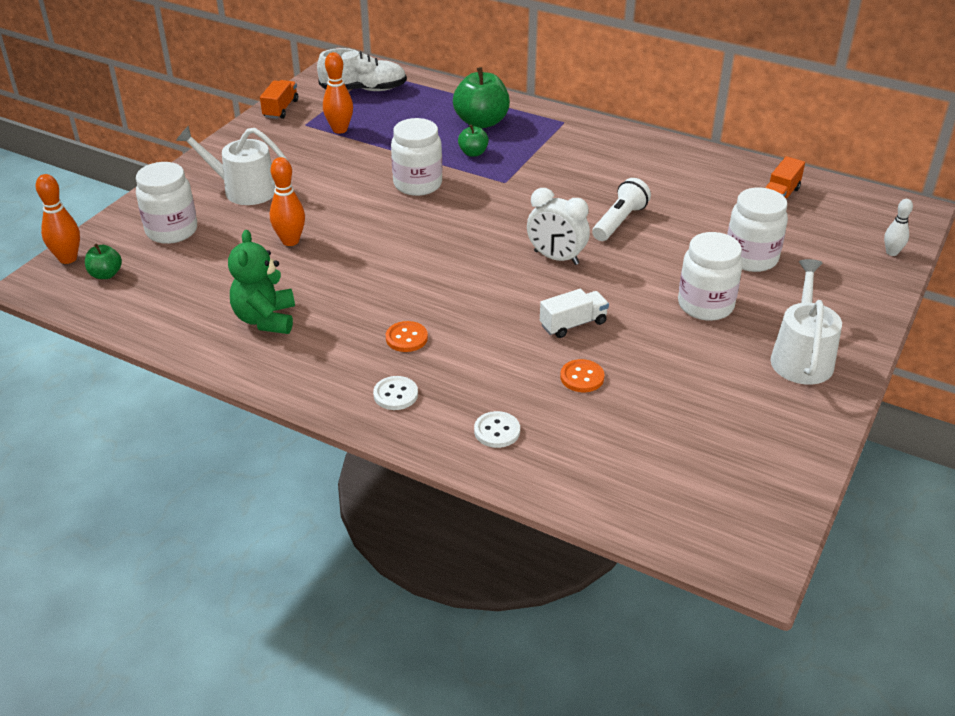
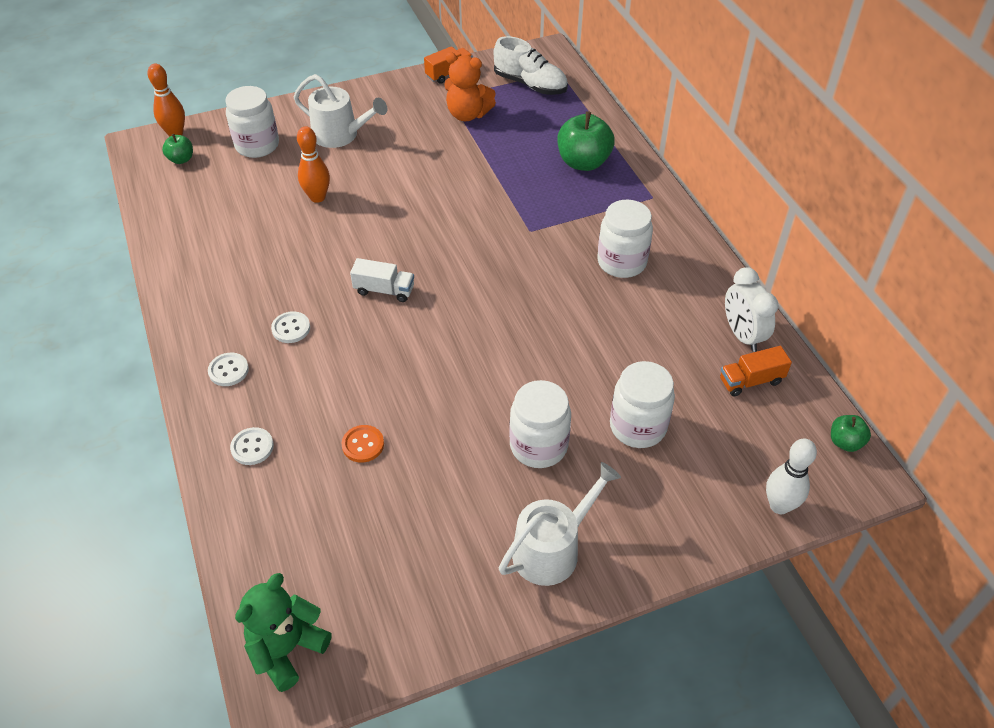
camera: 40 degrees right, 10 degrees up
(244, 190) = (340, 135): white watering can -> white watering can turned 150 degrees clockwise
(265, 319) = (226, 254): green teddy bear -> green teddy bear (287, 649)
(340, 129) = (467, 114): orange bowling pin -> orange teddy bear
(406, 338) = (291, 328): orange button -> white button
(417, 184) = (462, 196): white jar -> white jar (621, 262)
(473, 153) = (539, 189): green apple -> green apple (845, 442)
(556, 258) = (479, 325): white clock -> white clock (742, 335)
(573, 324) = (416, 394): white truck -> white truck (384, 290)
(619, 221) = (573, 322): white flashlight -> none
(891, 252) = (779, 505): white bowling pin -> white bowling pin, size x1.53

